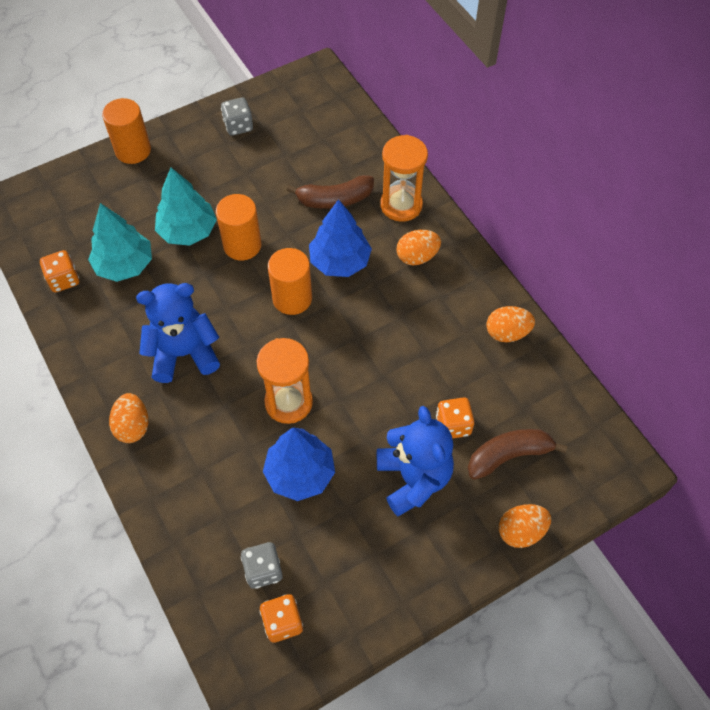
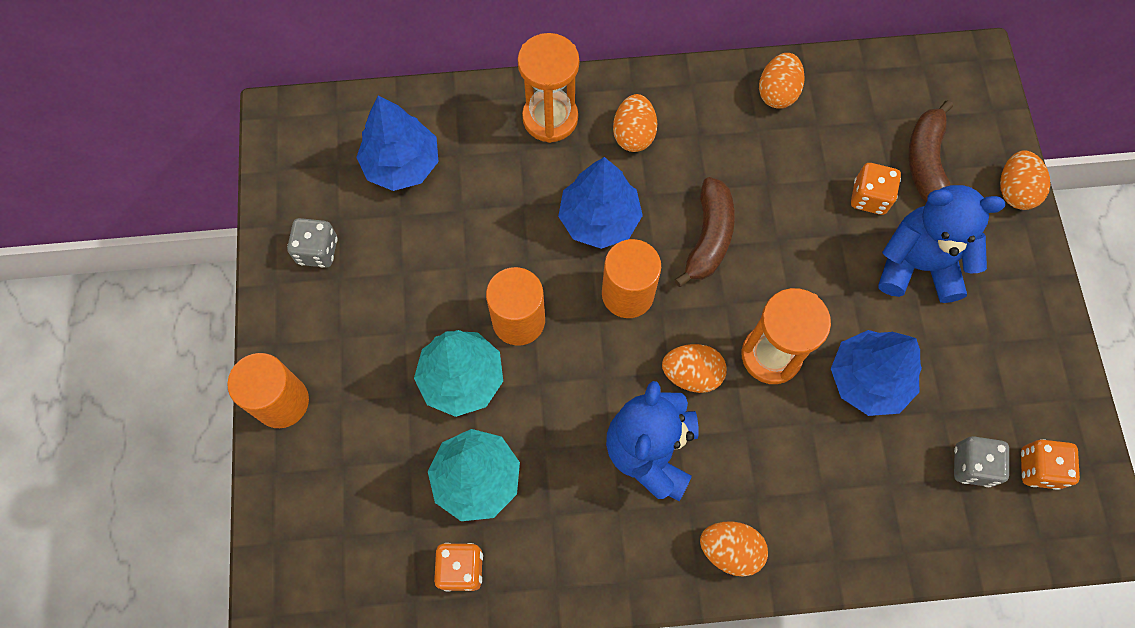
camera: 65 degrees left, 10 degrees up
(251, 358) = (691, 374): none -> orange egg
(320, 142) = (402, 164): none -> blue tree
(334, 199) = (503, 186): brown banana -> brown banana (708, 238)

